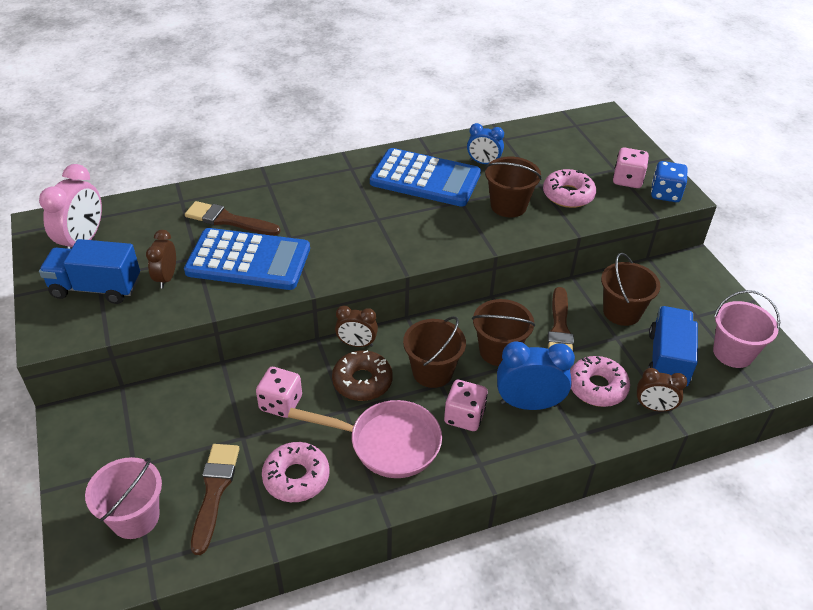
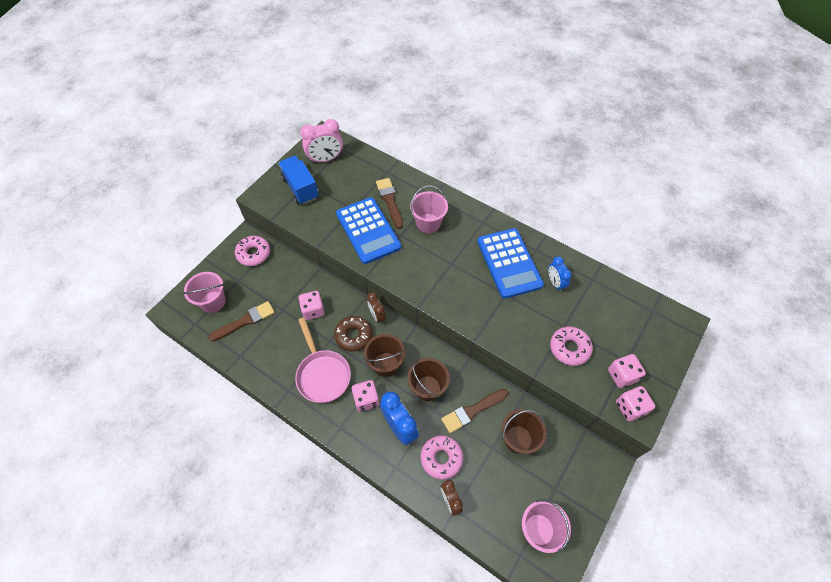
camera: 55 degrees right, 15 degrees up
(166, 278) = (328, 208): brown clock -> none
(296, 477) = (274, 348): pink donut -> pink donut (254, 253)
(301, 207) = (428, 223): none -> pink bucket
(508, 206) = (525, 321): brown bucket -> none
(665, 194) = (630, 407): blue dice -> pink dice
(667, 360) = (497, 489): blue truck -> none

